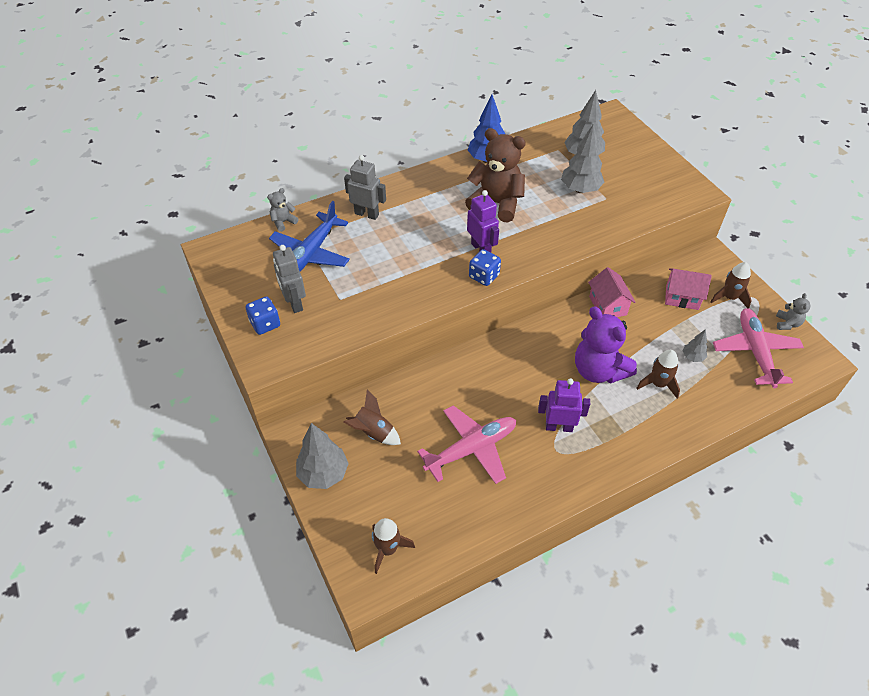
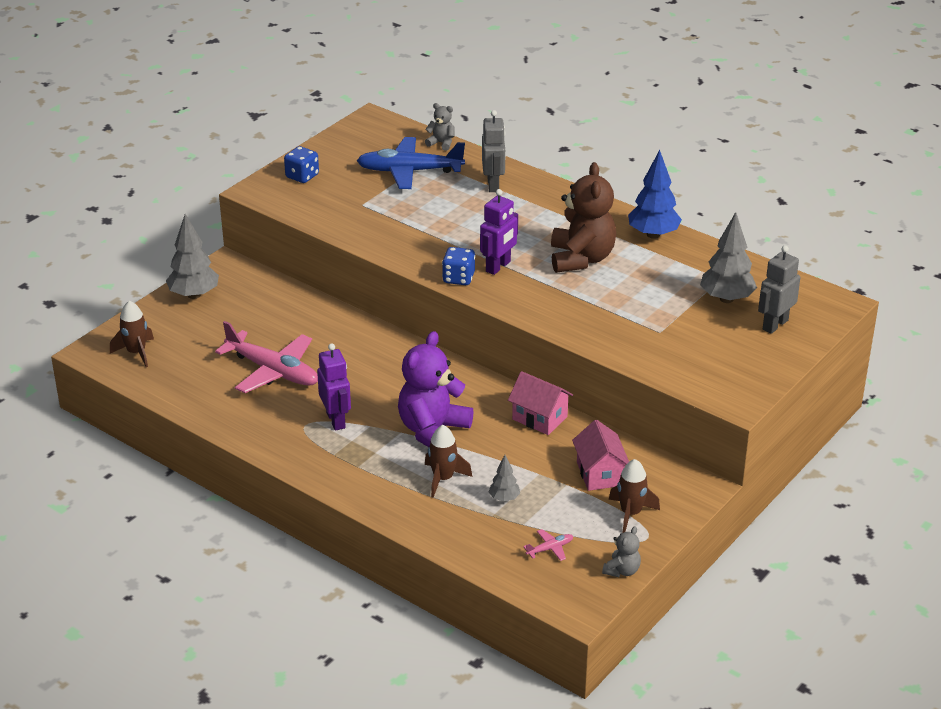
camera: 65 degrees right, 15 degrees down
(294, 303) = (338, 183): grey robot -> grey robot (775, 324)
(373, 432) = (256, 308): brown rocket -> none
(580, 189) = (659, 310): grey tree -> none
(607, 305) = (539, 418): pink house -> pink house turned 75 degrees clockwise
(755, 352) = (550, 549): pink plane -> pink plane, size x0.40
(787, 323) = (622, 570): grey teddy bear -> grey teddy bear turned 45 degrees counterclockwise

